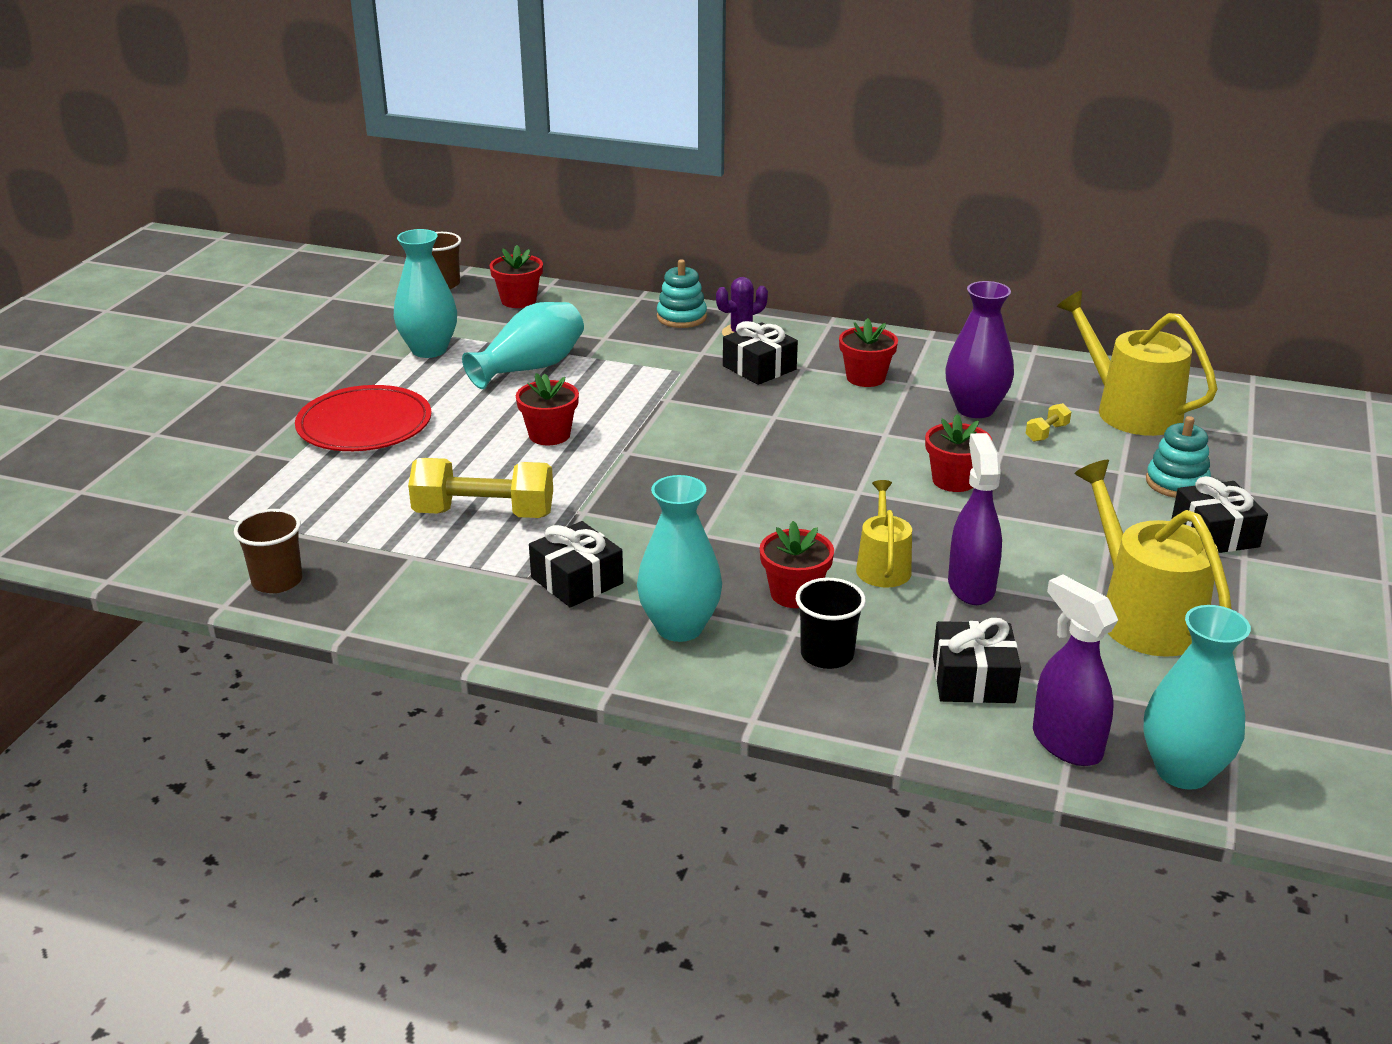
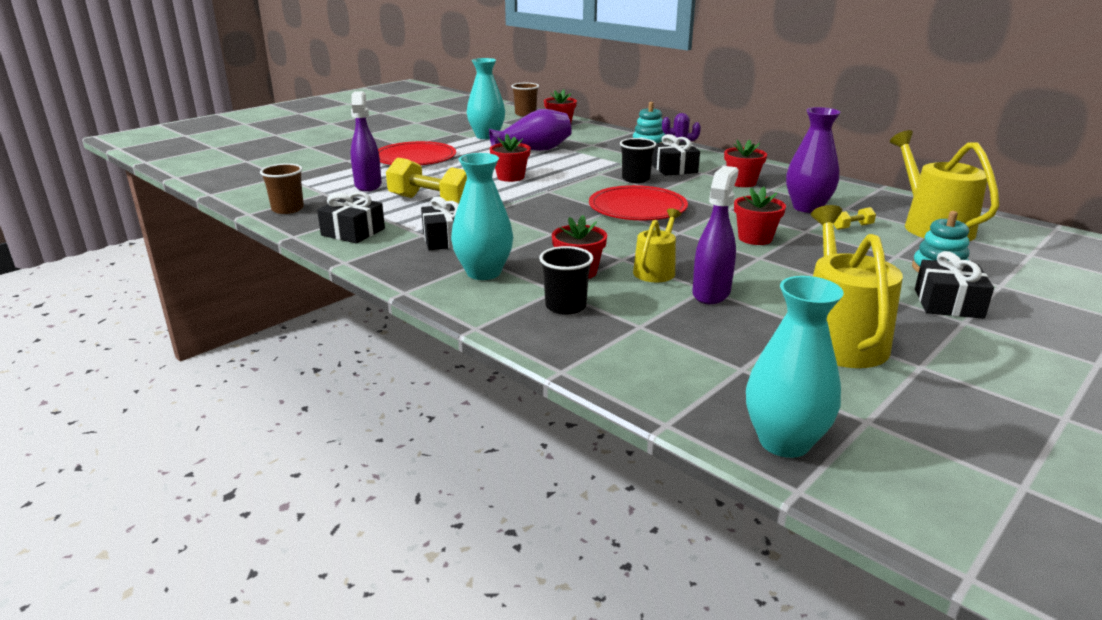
camera: 25 degrees right, 5 degrees down
(530, 368) = (534, 150): turquoise vase -> purple vase
(726, 401) = (636, 179): none -> black cup
(773, 459) = (637, 208): none -> red plate
(973, 679) = (659, 343): black gift -> black gift (353, 232)
(1066, 743) = (696, 398): purple spray bottle -> purple spray bottle (368, 185)

